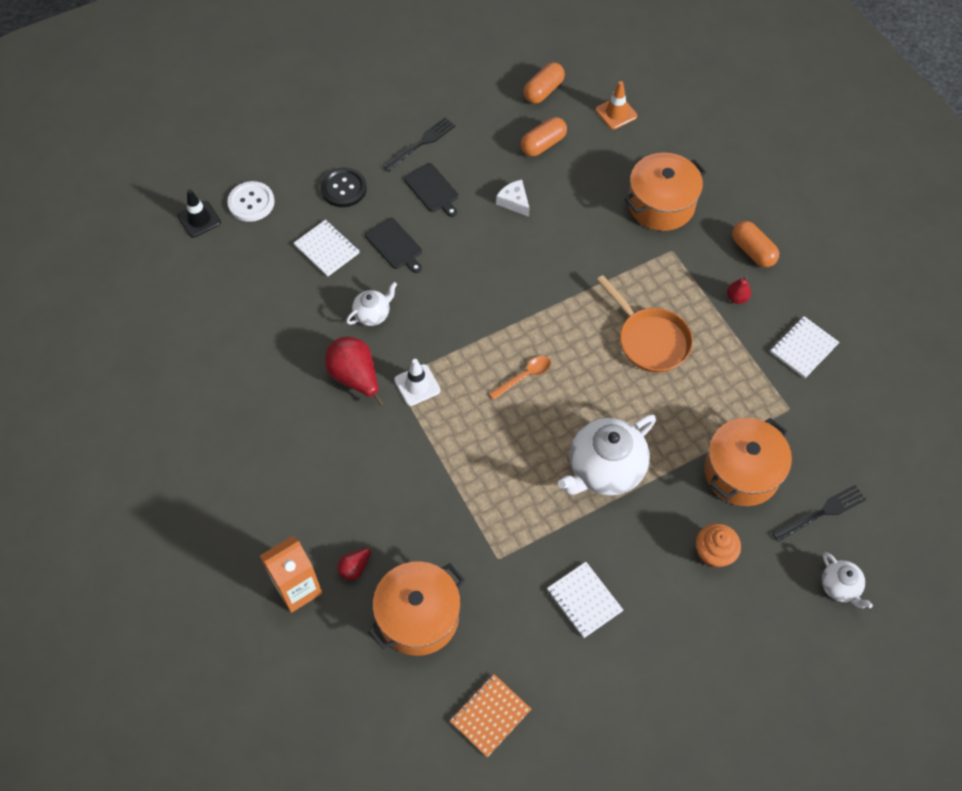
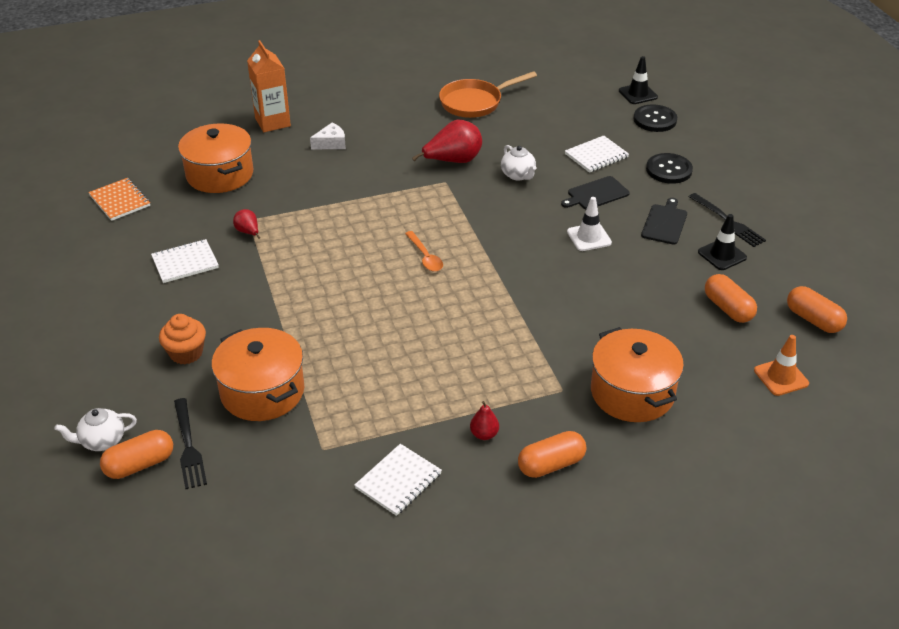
camera: 100 degrees right, 20 degrees down
(251, 202) = (655, 120): white button -> black button
(355, 568) = (276, 148): red pear -> red pear (248, 232)
(417, 385) = (435, 193): white traffic cone -> white traffic cone (589, 237)
(432, 189) = (665, 223): black cutting board -> black cutting board turned 135 degrees clockwise
(471, 148) = (722, 255): none -> black traffic cone
(514, 202) = (644, 276): white cheese -> white cheese (331, 143)
(604, 469) = (306, 294): white teapot -> none
(650, 340) = (444, 350): orange pan -> orange pan (475, 102)
(803, 348) = (398, 481): white notebook -> white notebook turned 75 degrees clockwise
(853, 545) = (140, 464): none -> orange capsule

